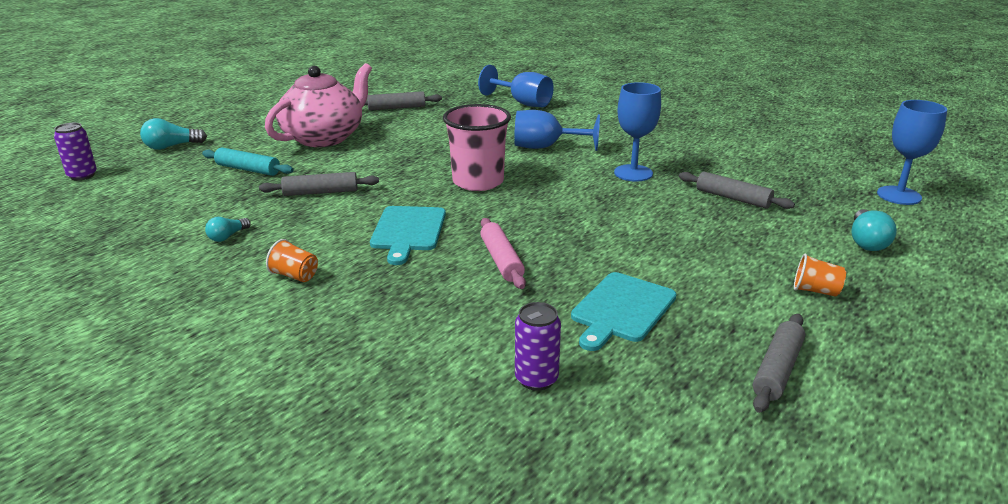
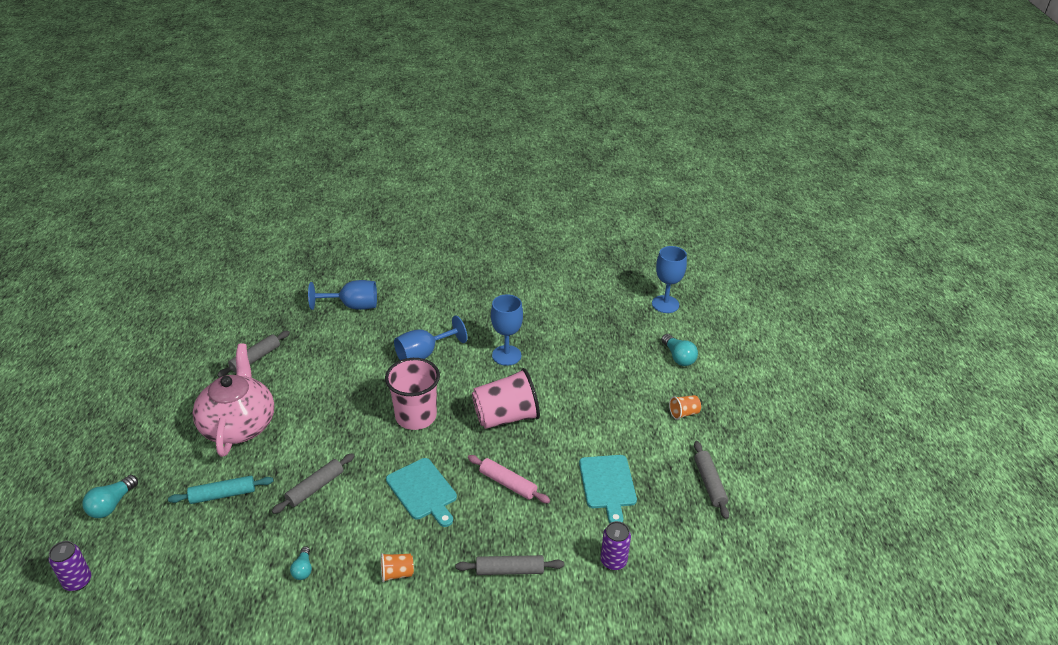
camera: 40 degrees left, 10 degrees up
(570, 213) = (506, 417): none -> pink cup
(733, 198) = (584, 352): grey rolling pin -> grey rolling pin (510, 570)

